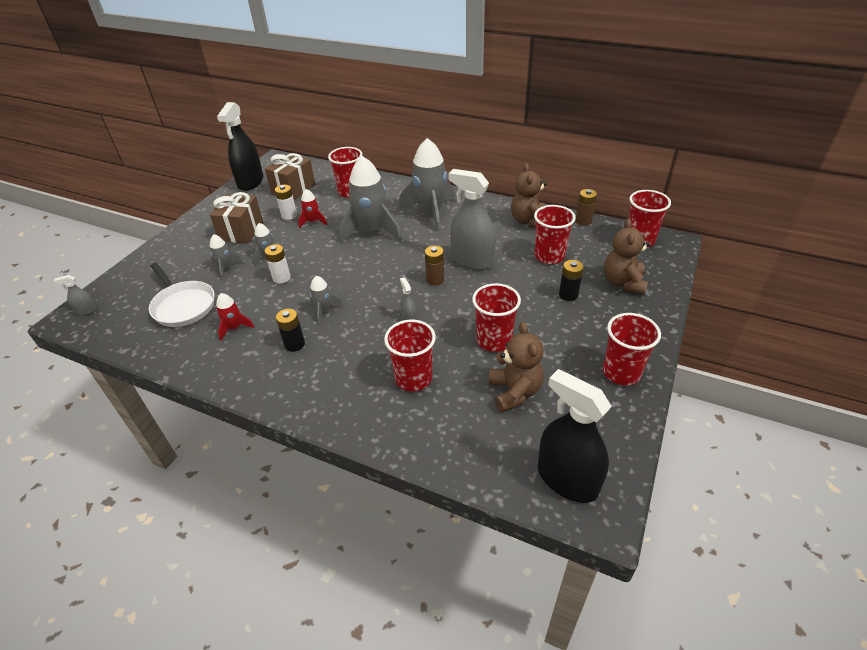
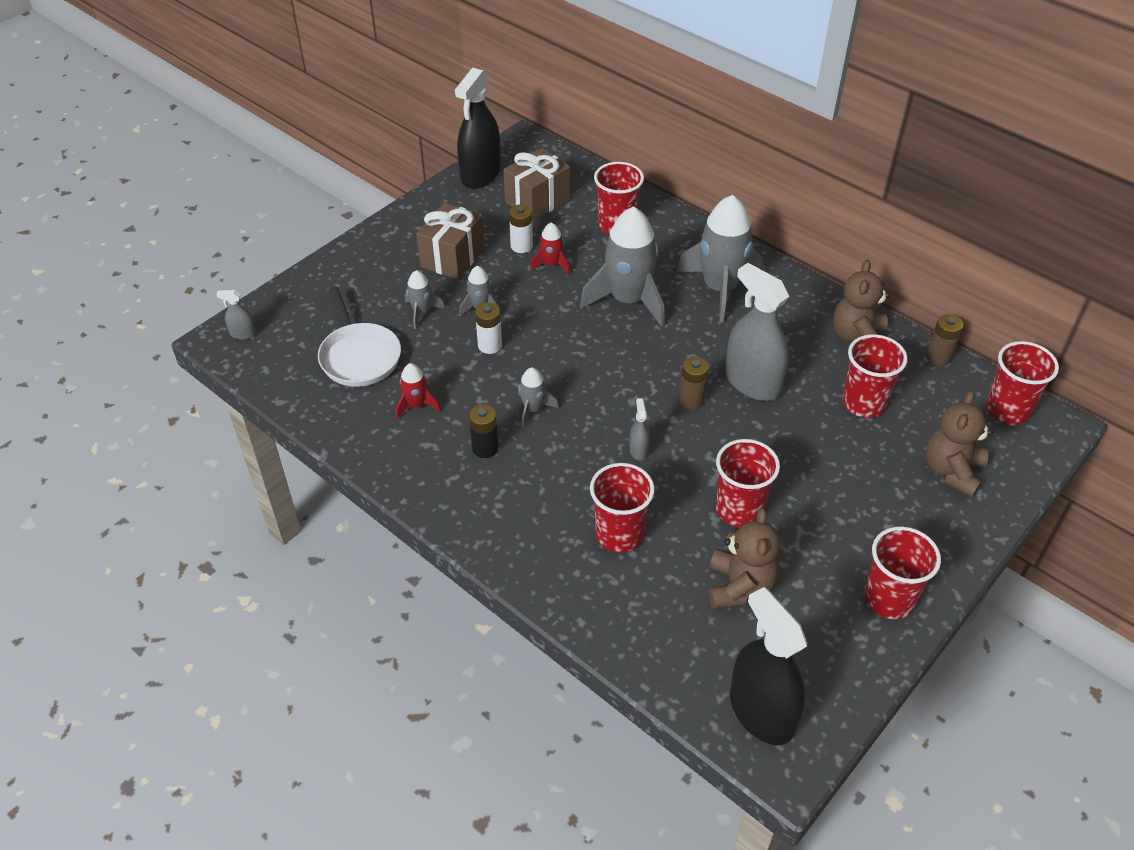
camera: 15 degrees right, 5 degrees up
(568, 295) = (865, 470): black battery -> none

